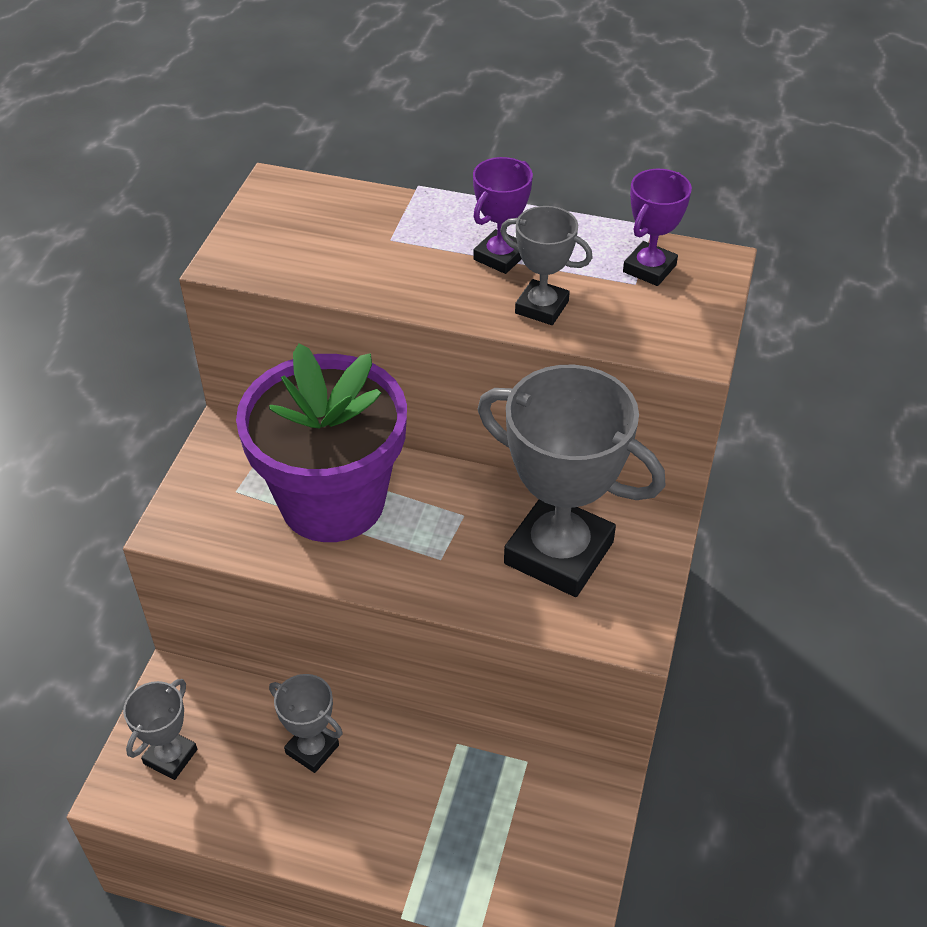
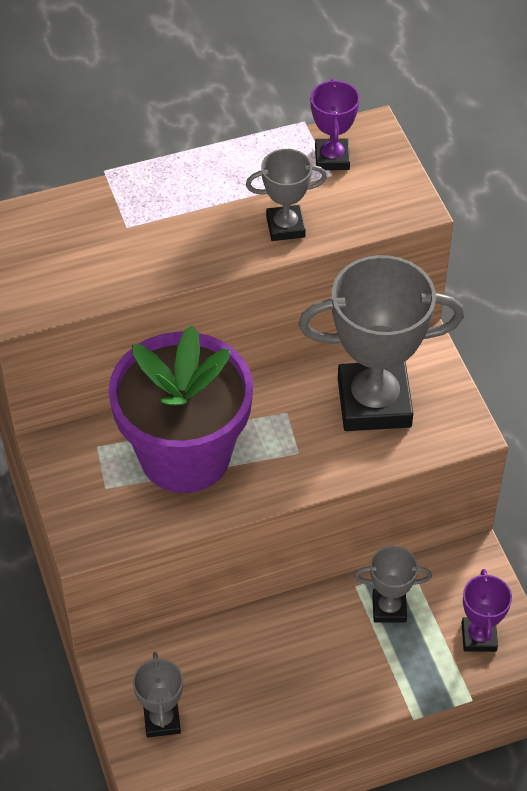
camera: 35 degrees left, 5 degrees up
(312, 749) = (259, 651): grey trophy -> grey trophy (389, 608)
(500, 257) = (221, 201): purple trophy -> purple trophy (479, 637)

